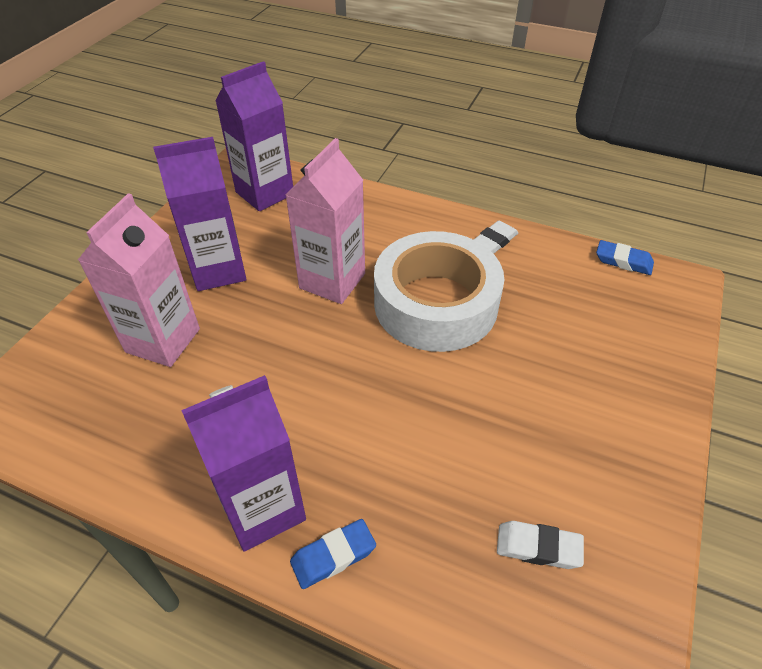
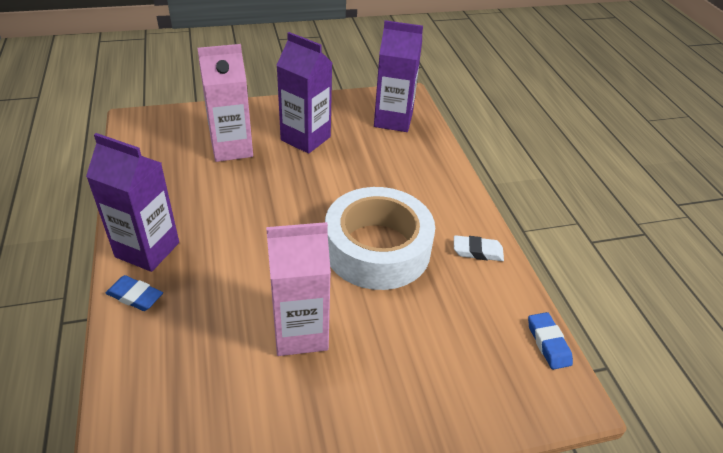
camera: 50 degrees right, 5 degrees down
(332, 281) = (347, 189): pink carton -> pink carton (300, 332)
(538, 547) = (206, 399): white eraser -> none

